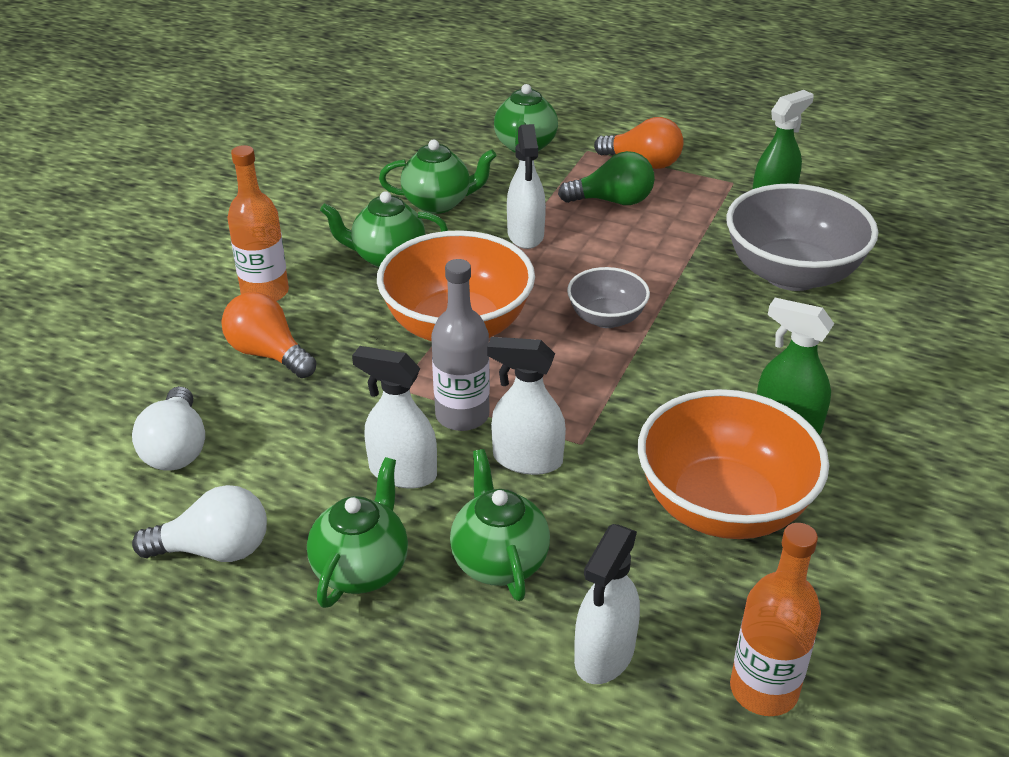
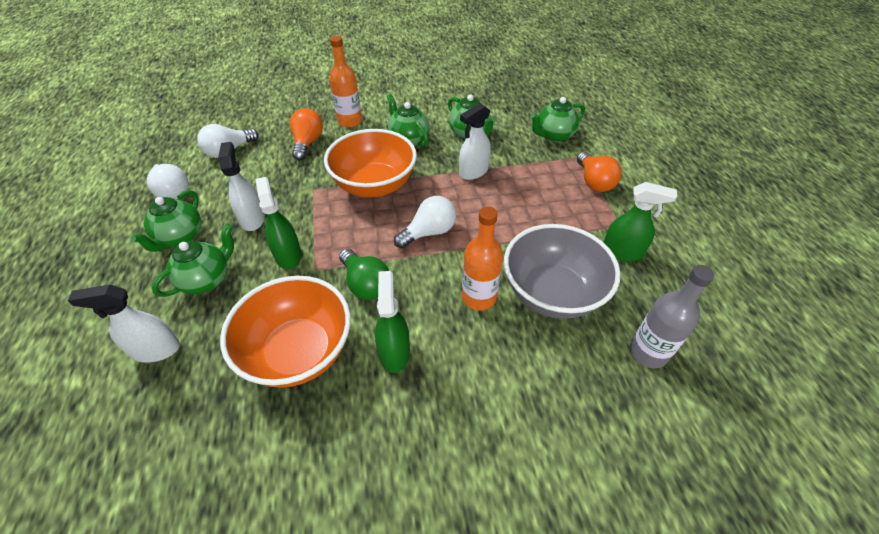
camera: 55 degrees right, 10 degrees up
(362, 569) = (180, 237): green teapot -> green teapot turned 120 degrees clockwise
(462, 415) = (307, 218): grey bottle -> grey bottle (648, 352)
(527, 459) = (288, 255): white spray bottle -> green spray bottle
(606, 318) = (429, 232): grey bowl -> white light bulb
(612, 201) = (540, 187): green light bulb -> green light bulb (365, 284)
(763, 690) = (153, 434): orange bottle -> orange bottle (479, 297)

